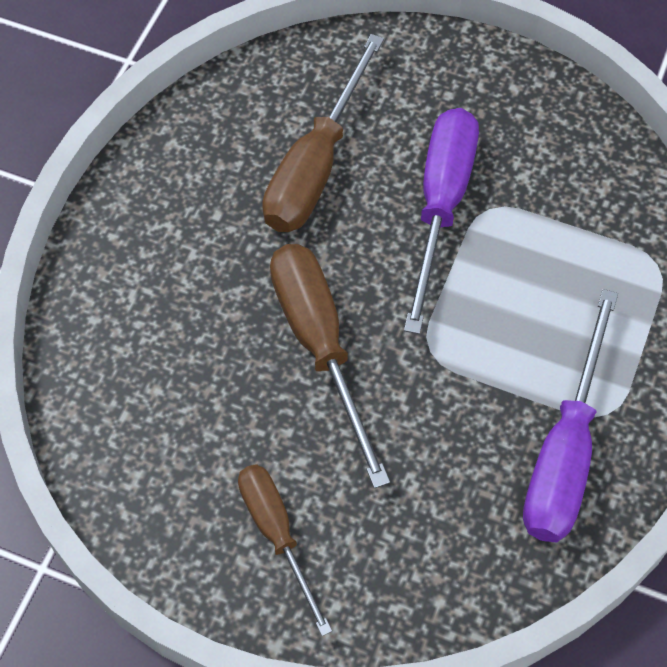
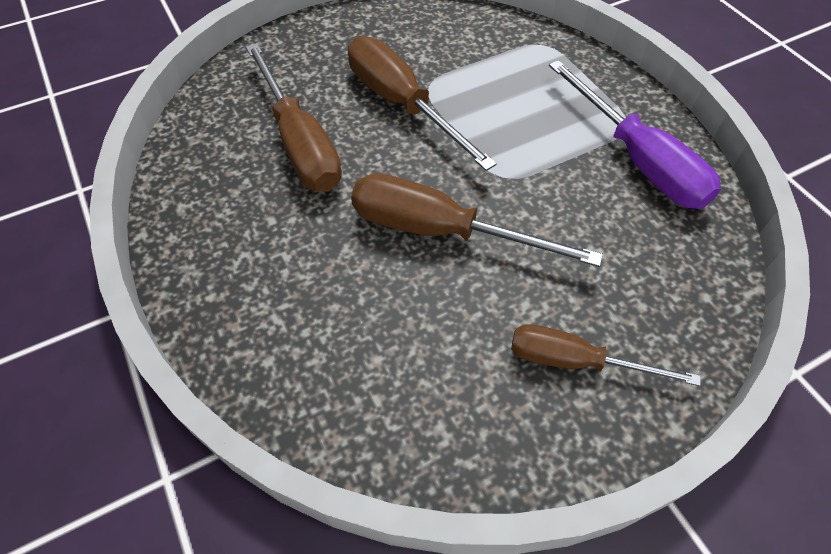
camera: 50 degrees left, 5 degrees down
(441, 206) = (402, 104): purple screwdriver -> brown screwdriver

